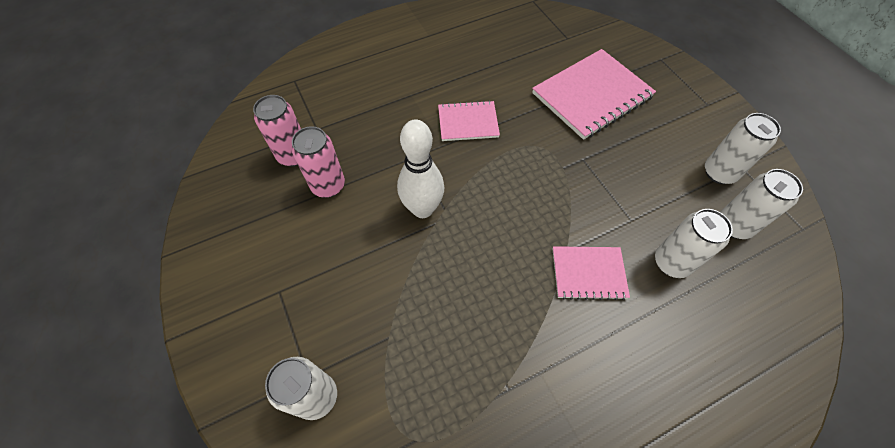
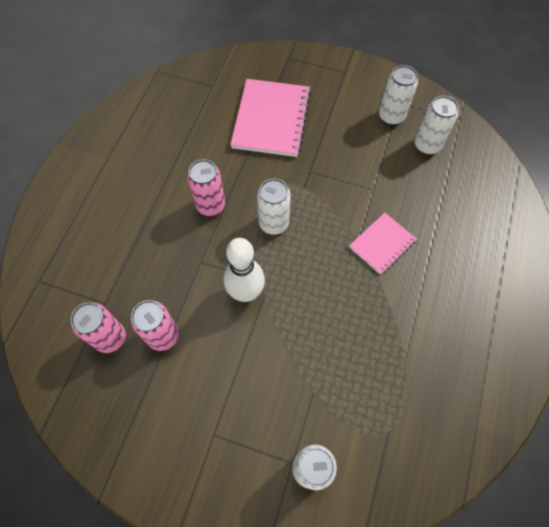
camera: 45 degrees left, 5 degrees up
(468, 122) = (210, 205): pink notebook -> pink can
(671, 262) = (417, 197): white can -> white can (273, 223)

